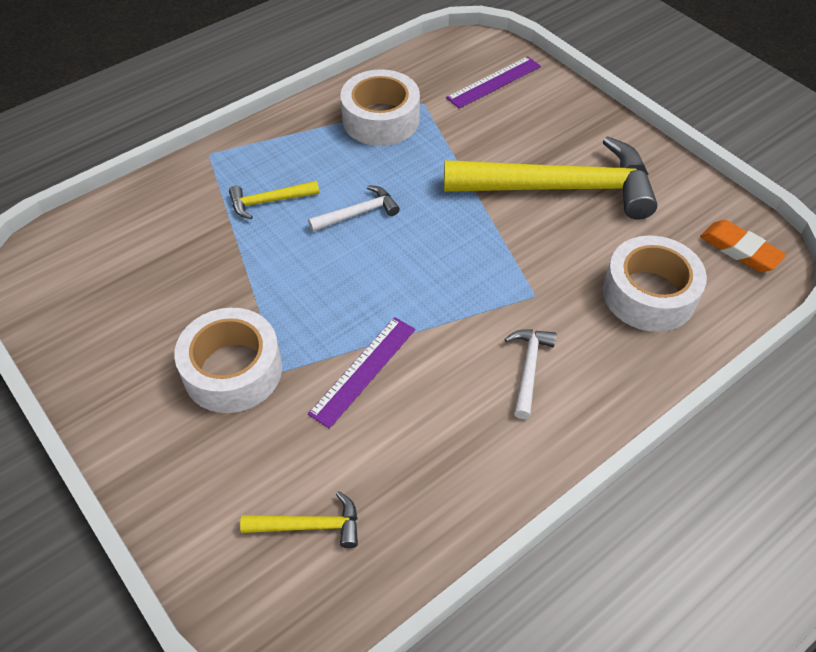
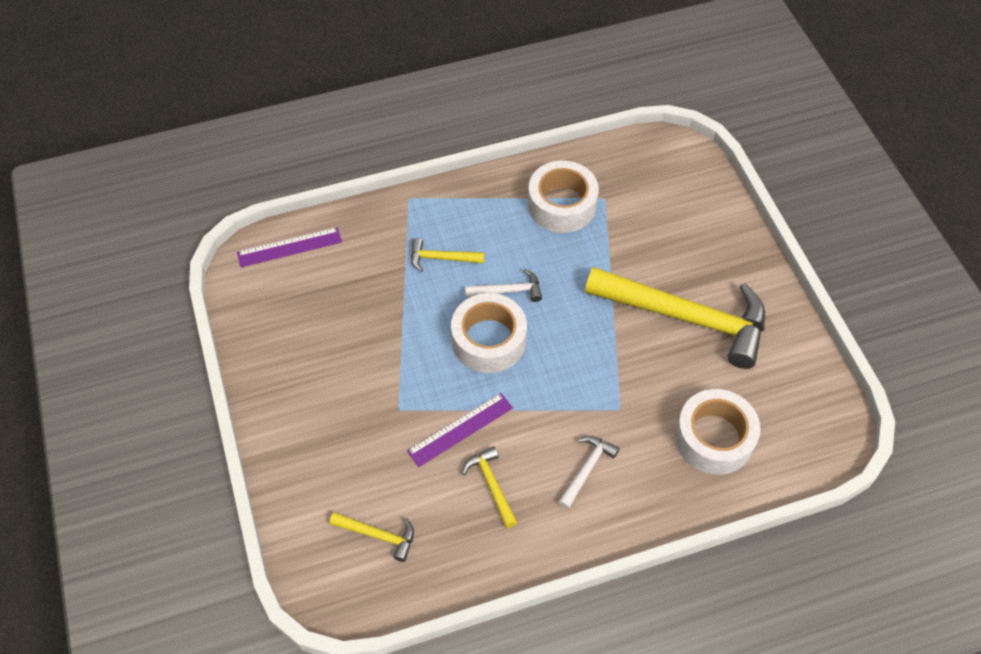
camera: 20 degrees right, 5 degrees up
(233, 370) = (365, 397): white tape -> white tape (489, 340)
(427, 420) = (491, 485): none -> yellow hammer
(494, 82) = (676, 194): purple ruler -> purple ruler (289, 247)
(740, 250) = (813, 423): orange eraser -> none

